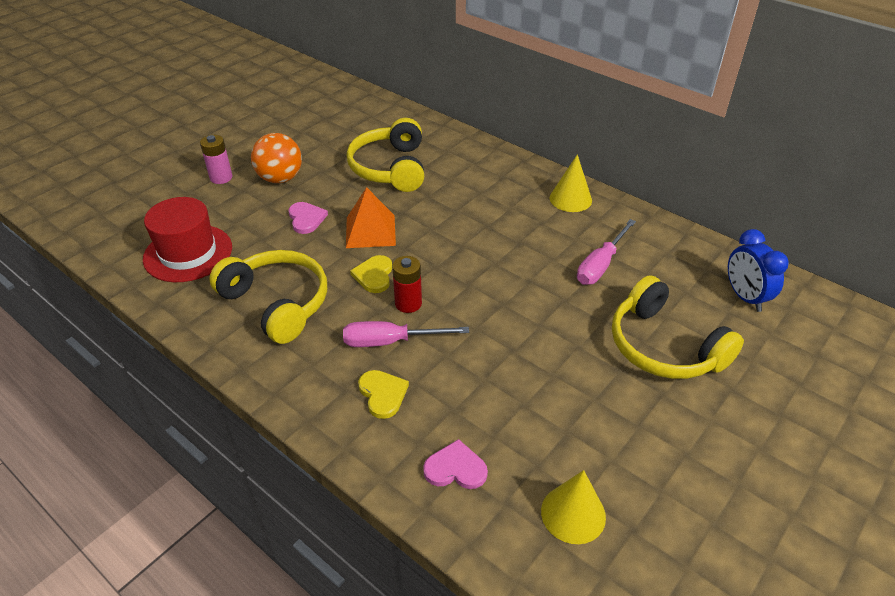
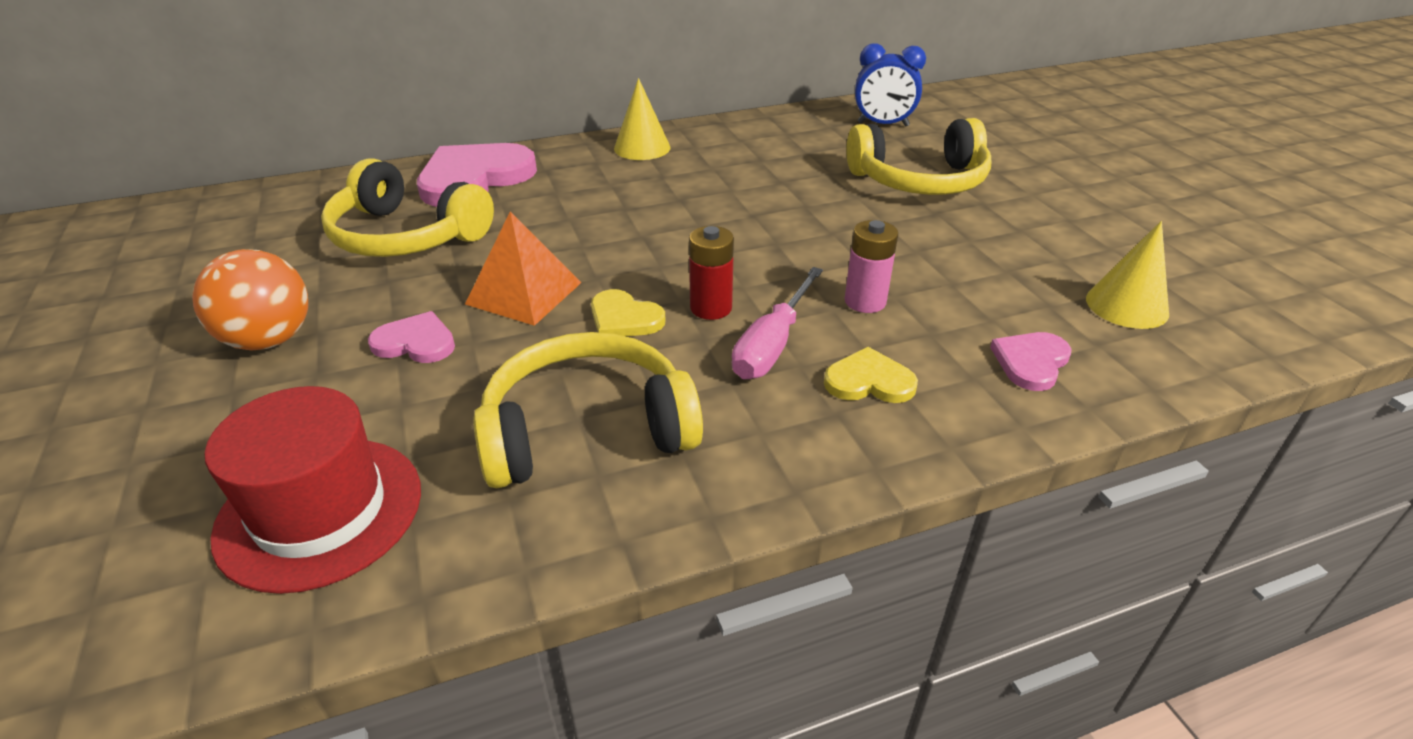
camera: 60 degrees left, 5 degrees down
(221, 178) = (153, 408): pink battery -> pink battery (865, 301)
(467, 158) = (474, 178): none -> pink heart
(600, 265) = (770, 169): pink screwdriver -> none

